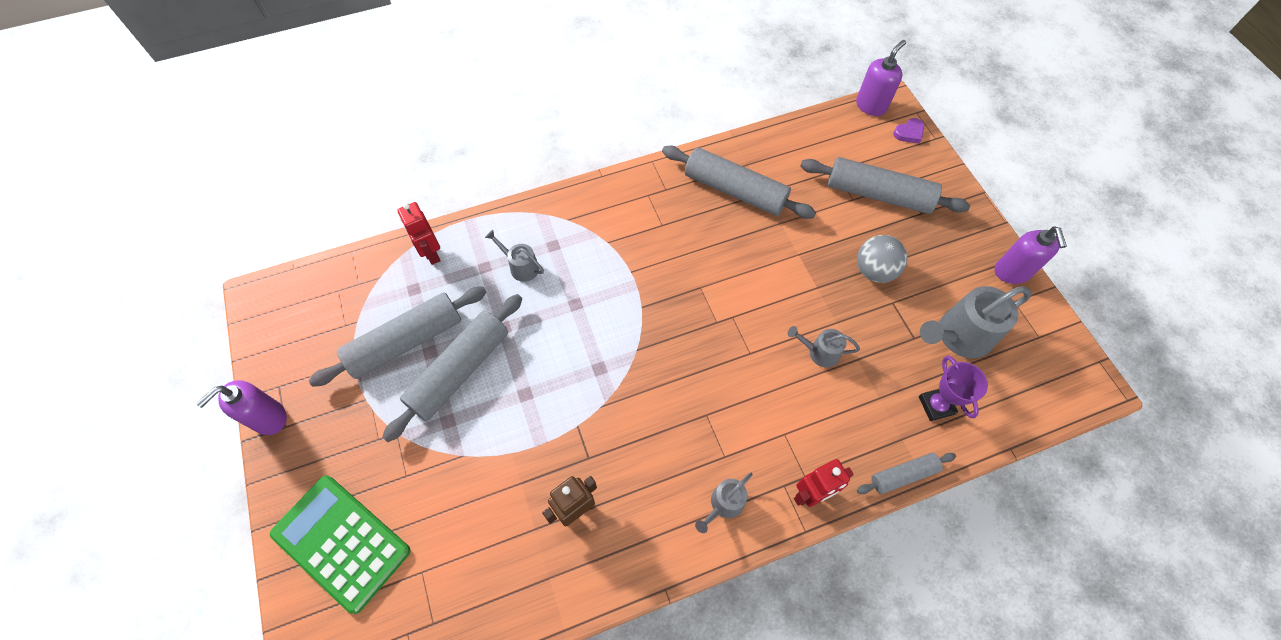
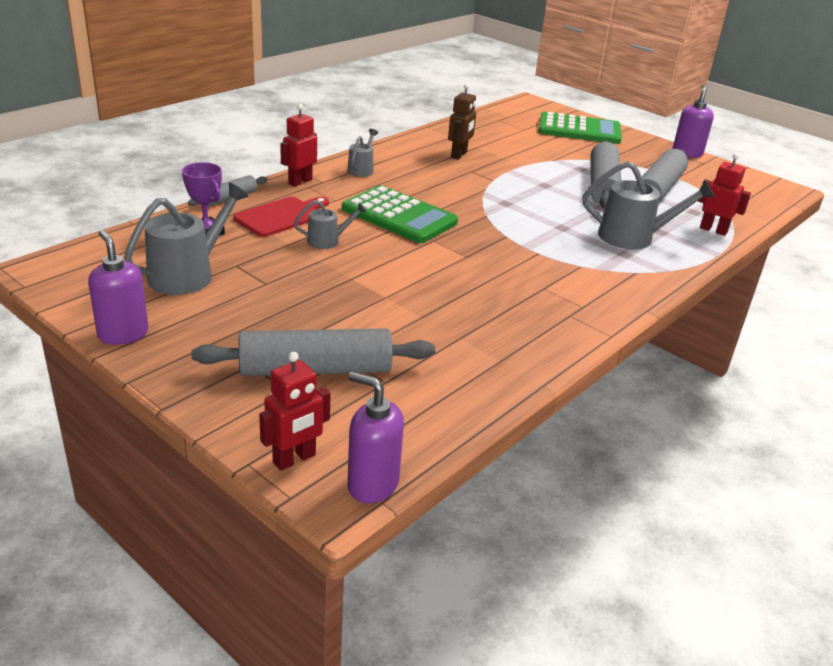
camera: 150 degrees right, 30 degrees down
(521, 266) = (633, 237): grey watering can -> grey watering can, size x1.83
(729, 377) = (399, 216): none -> green calculator
(735, 191) = (494, 331): grey rolling pin -> none
(853, 415) = (281, 216): none -> red cutting board
(871, 105) = (372, 484): purple soap dispenser -> purple soap dispenser turned 105 degrees clockwise
(874, 270) = (295, 301): grey ball -> none
(909, 133) = (294, 459): purple heart -> red robot

